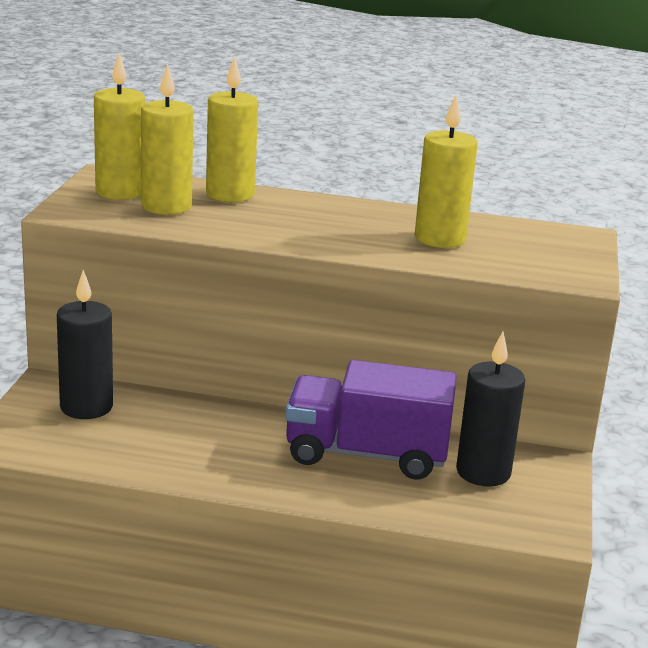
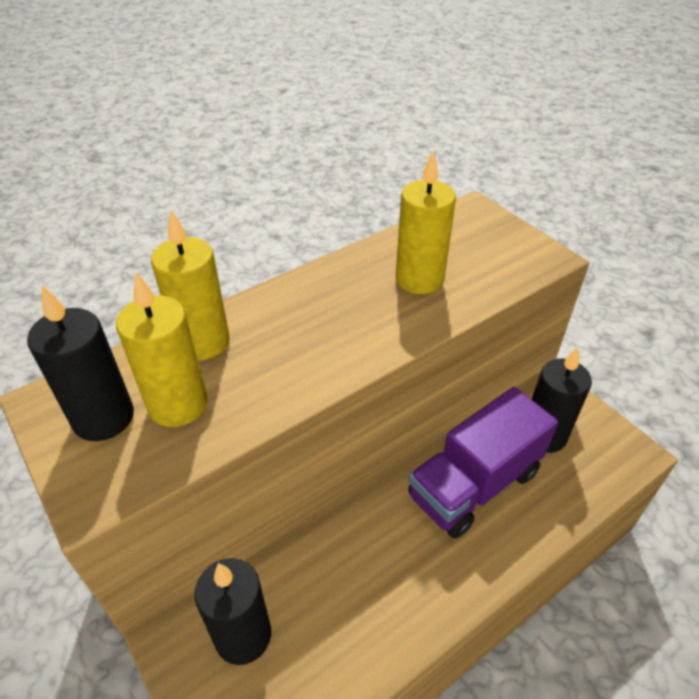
camera: 45 degrees left, 20 degrees up
(120, 192) = (103, 418): yellow candle -> black candle

